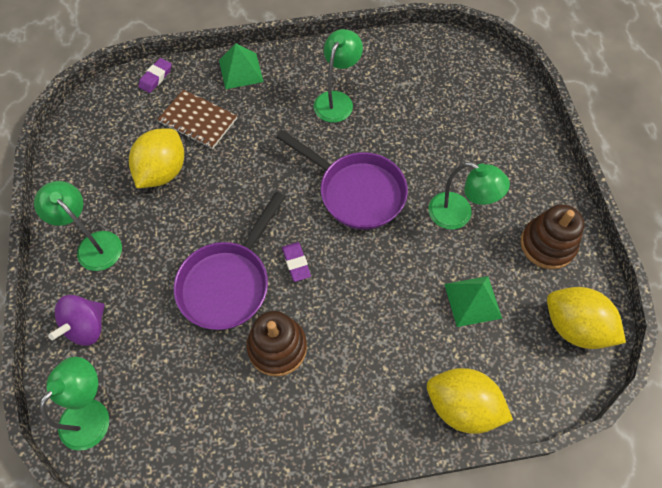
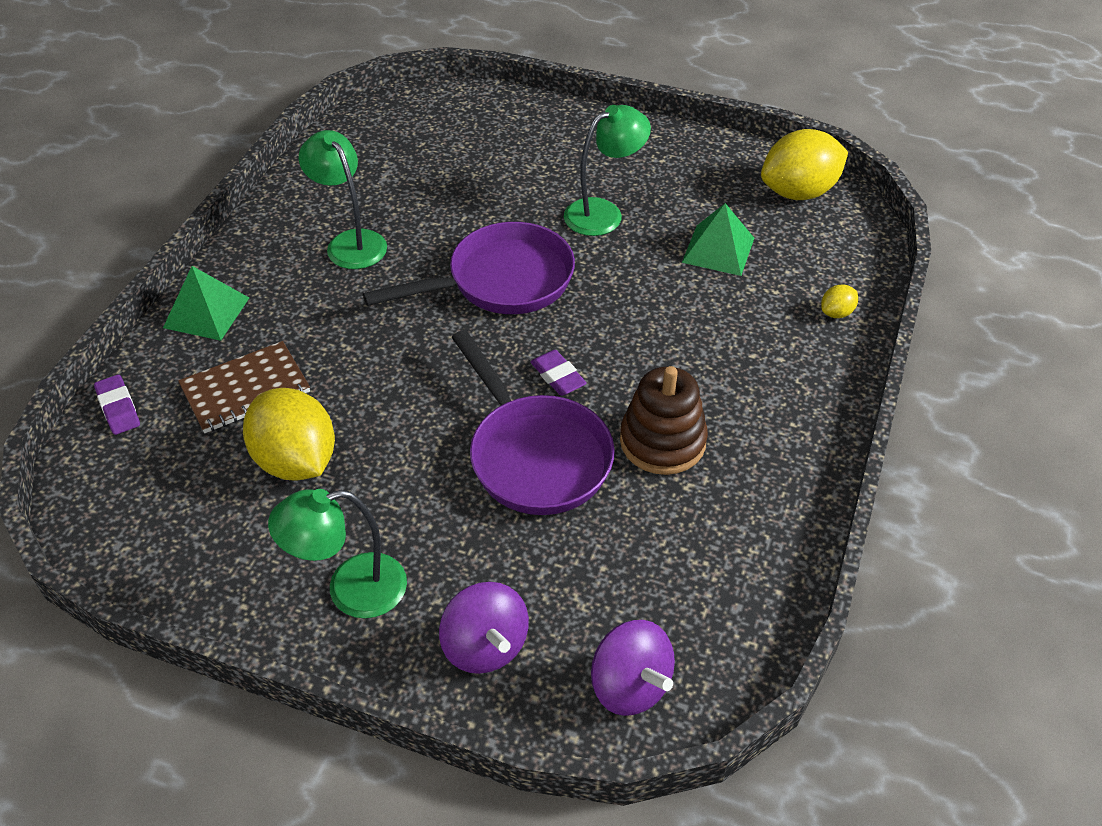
camera: 60 degrees left, 15 degrees down
(92, 414) = (630, 685): green lamp -> purple spinning top
(296, 263) = (558, 376): purple eraser -> purple eraser turned 45 degrees clockwise
(462, 406) = (836, 313): yellow lemon -> yellow lemon, size x0.43
(547, 244) = (692, 167): brown stacking toy -> none

